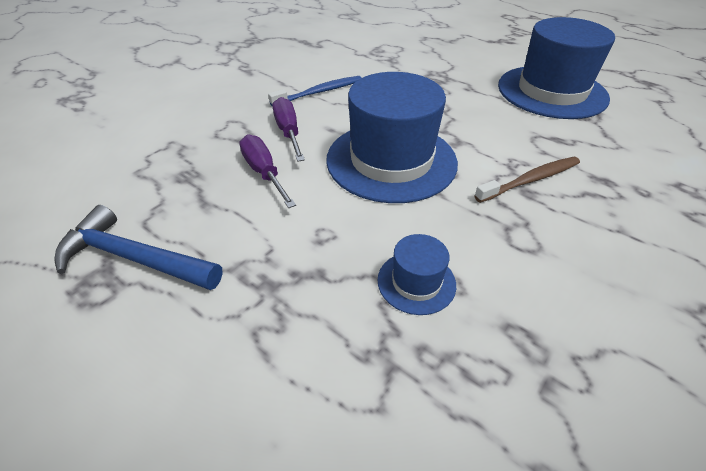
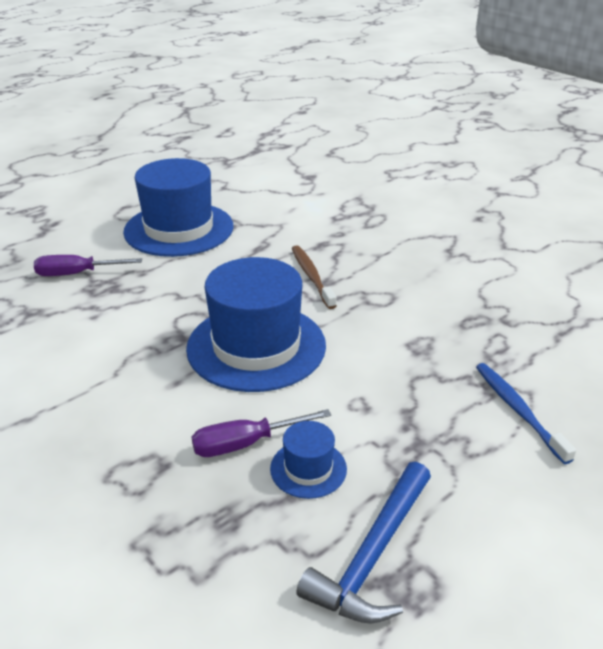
camera: 80 degrees left, 10 degrees down
(288, 132) = (166, 419): purple screwdriver -> purple screwdriver (77, 274)
(319, 92) = (79, 384): blue toothbrush -> blue toothbrush (518, 410)
(416, 282) = (421, 358): blue hat -> blue hat (308, 468)

